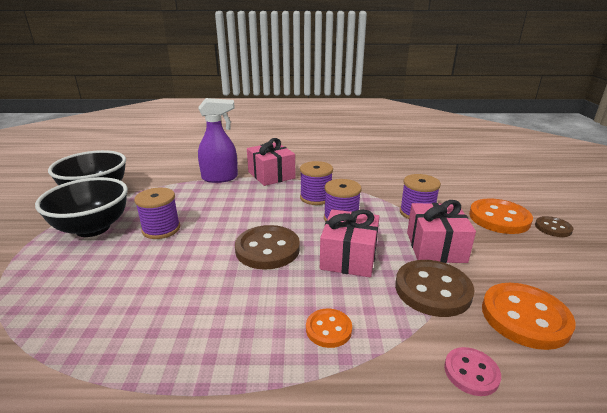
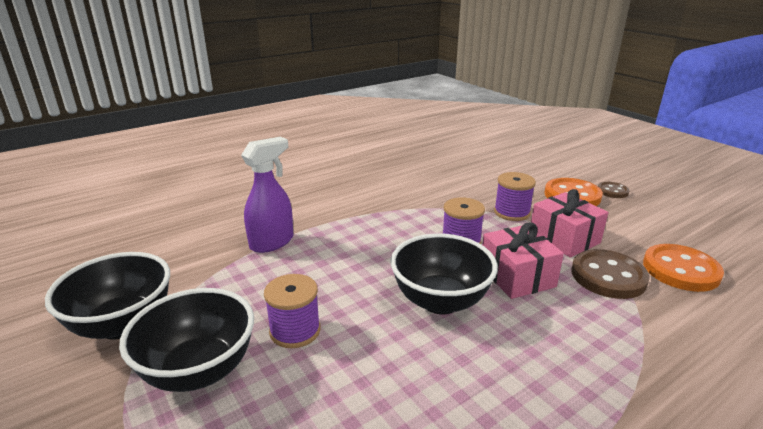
camera: 35 degrees left, 0 degrees up
(267, 249) = (440, 301): brown button -> black bowl
(271, 175) = (327, 219): pink gift -> none
(316, 197) = (408, 229): purple spool -> none
(328, 329) = (588, 347): orange button -> none
(471, 372) = (704, 327): pink button -> none

